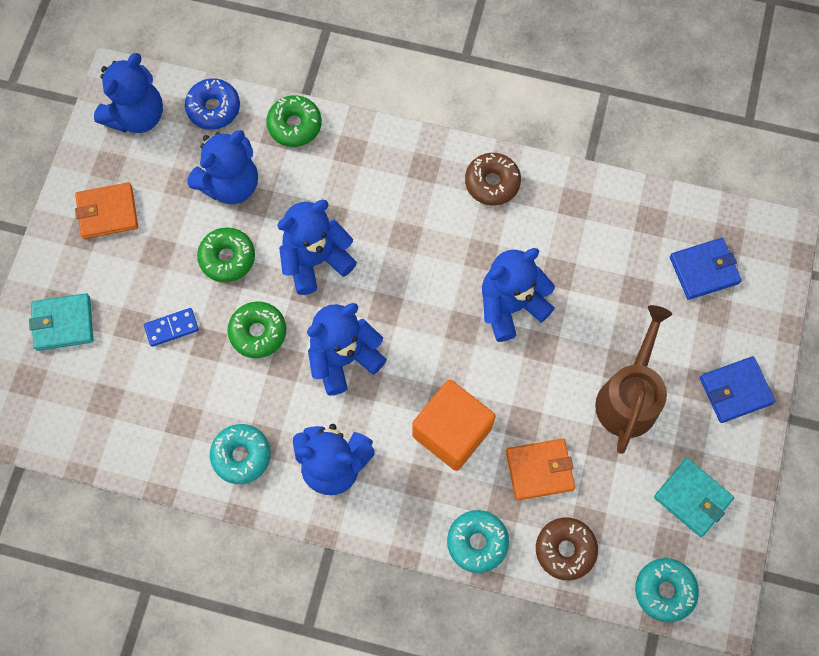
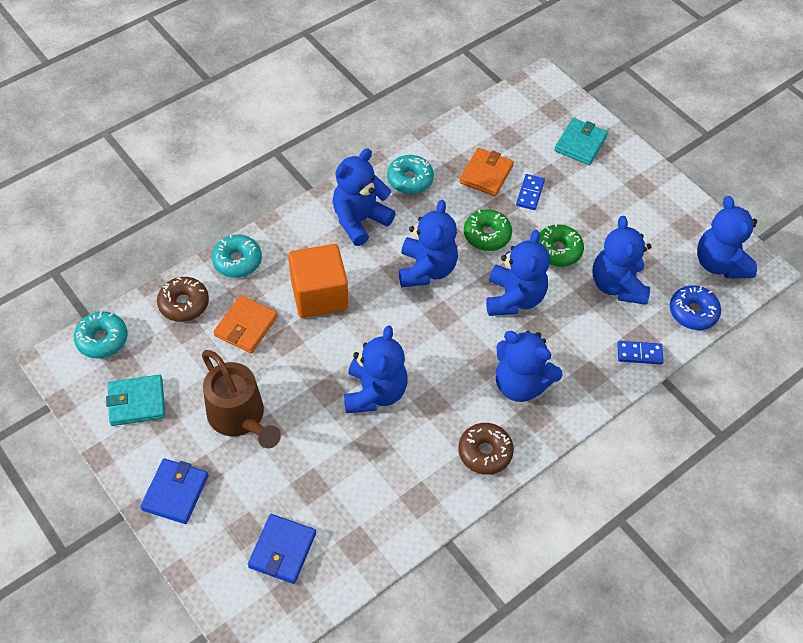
camera: 125 degrees right, 15 degrees down
(107, 212) = (648, 206): orange wallet -> orange wallet (486, 174)
(294, 125) = (639, 353): green donut -> blue domino
(404, 197) = (520, 384): none -> blue teddy bear

